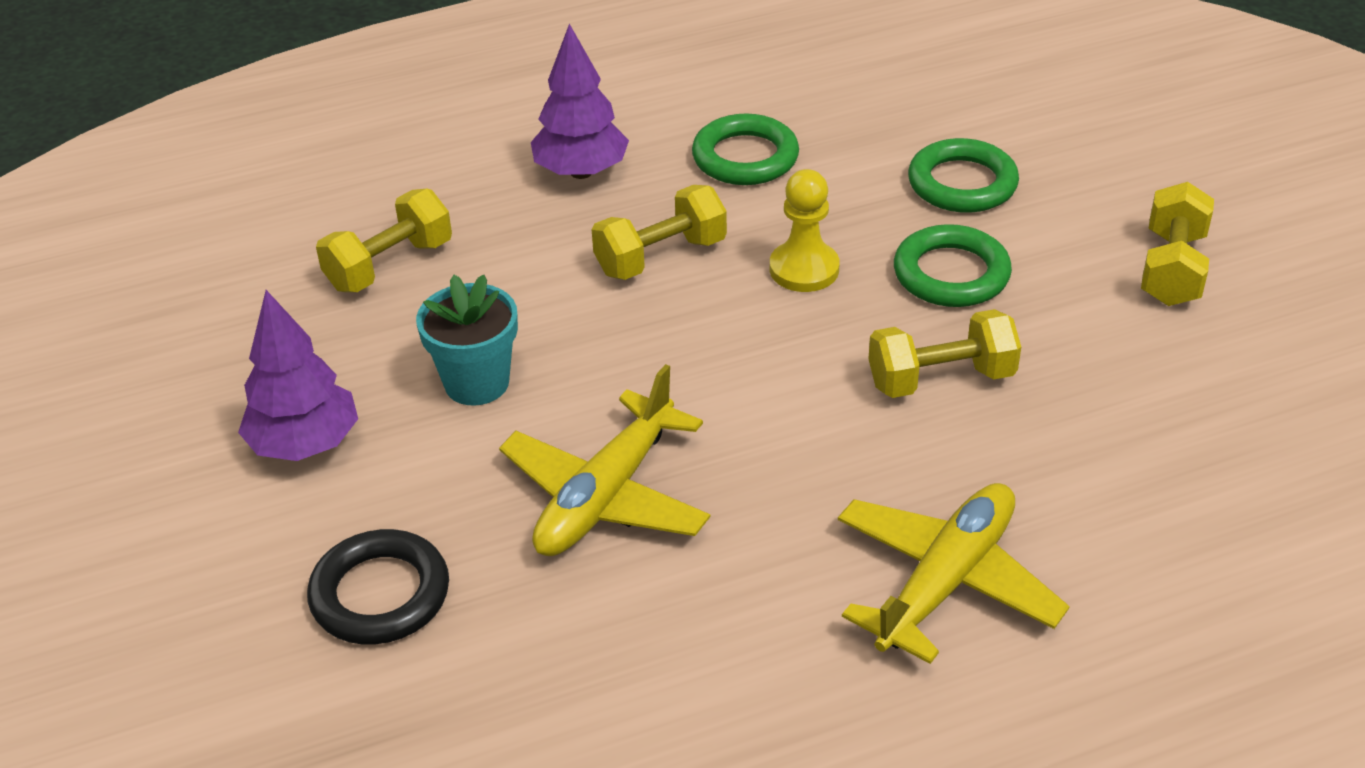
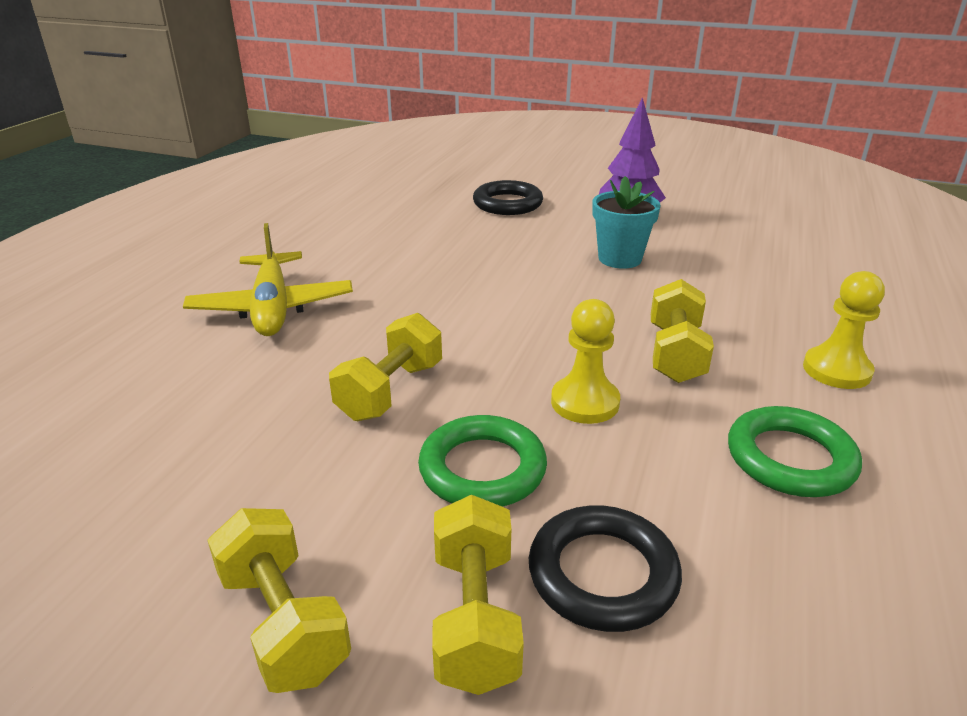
camera: 130 degrees right, 10 degrees down
(389, 265) = (771, 271): yellow dumbbell -> yellow dumbbell (475, 617)
(581, 172) = (836, 370): purple tree -> yellow pawn
(606, 495) = (483, 258): yellow plane -> none
(962, 183) = (603, 574): green ring -> black ring

